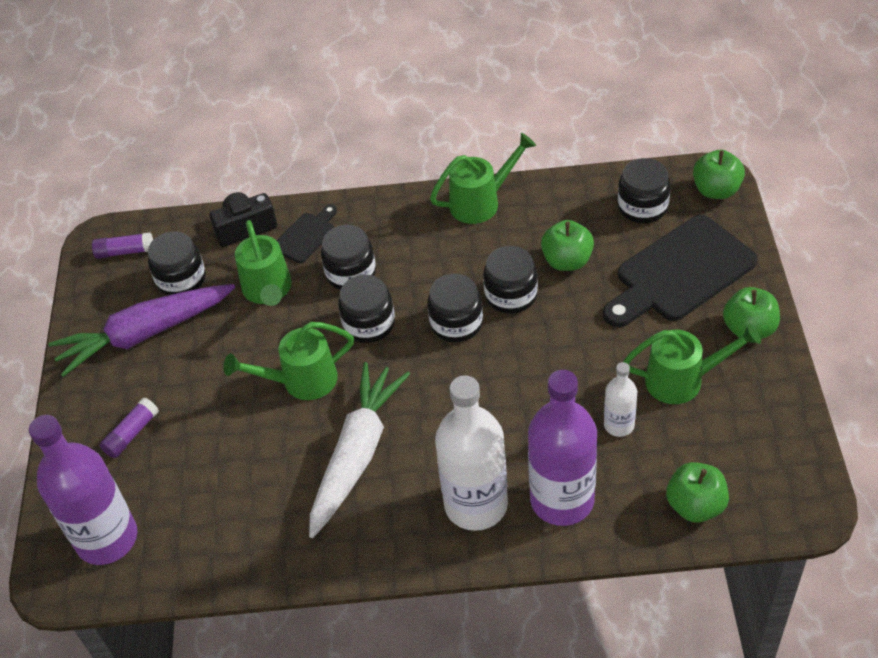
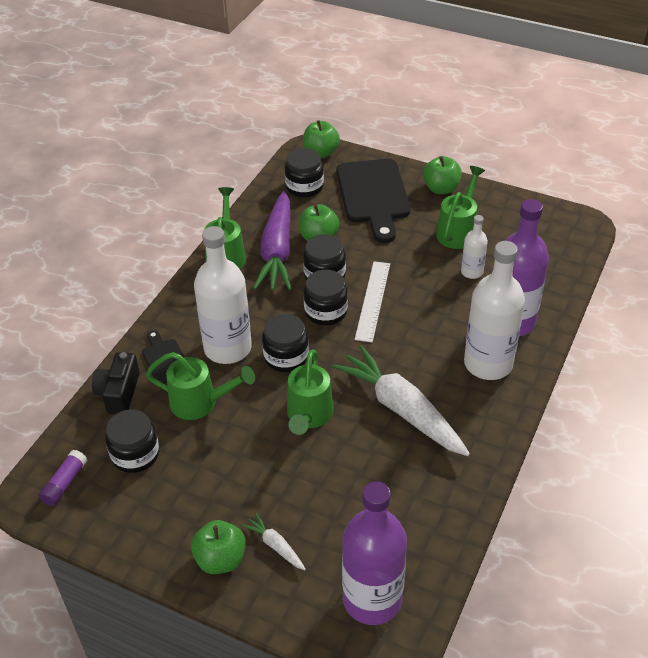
camera: 65 degrees left, 5 degrees down
(131, 434) = (275, 546): purple glue stick -> white carrot
(145, 334) = (174, 500): purple carrot -> purple carrot (277, 251)
(351, 273) = (227, 348): black jar -> white bottle
(502, 355) = (373, 300): none -> white ruler
(695, 505) = (554, 266): green apple -> green apple (220, 559)

